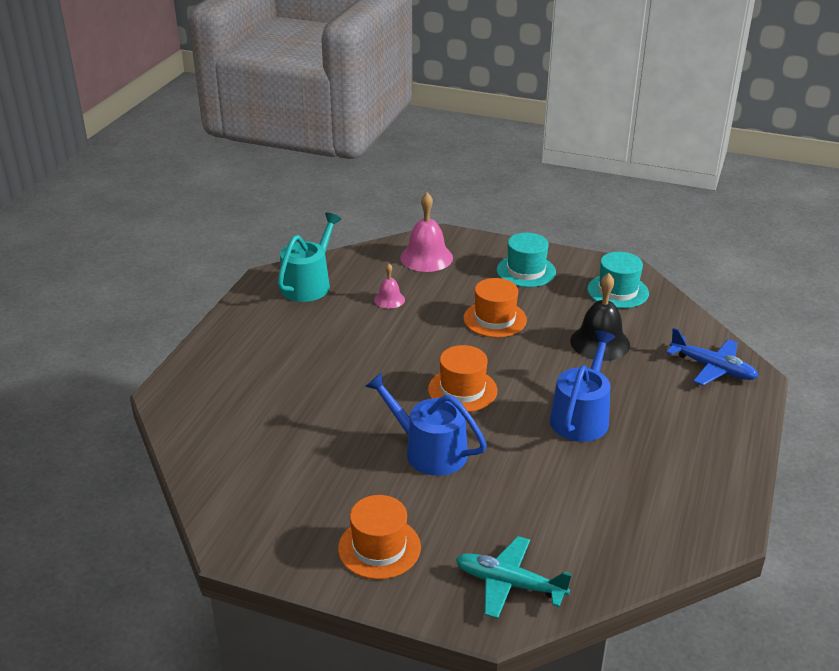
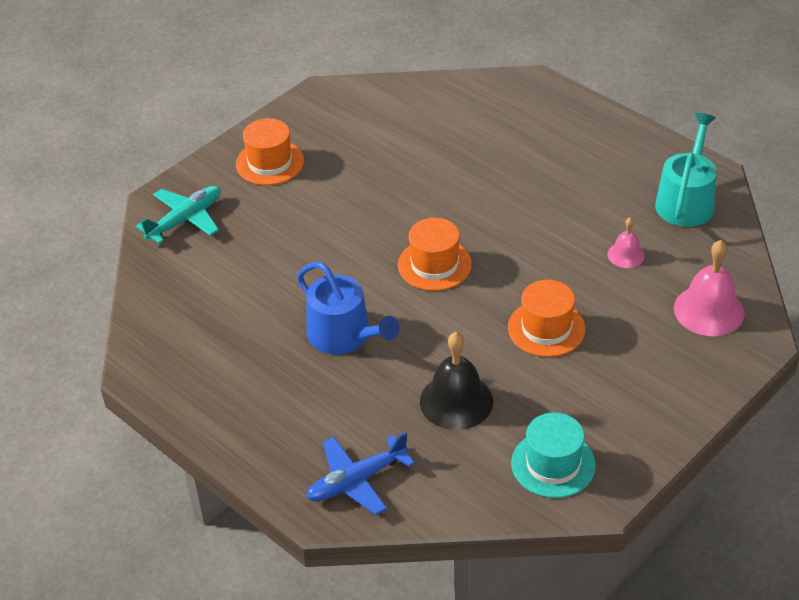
camera: 115 degrees right, 10 degrees up
(308, 284) = (686, 201): turquoise watering can -> turquoise watering can turned 120 degrees counterclockwise
(429, 451) = (361, 218): blue watering can -> none
(526, 271) = (639, 392): turquoise hat -> none

